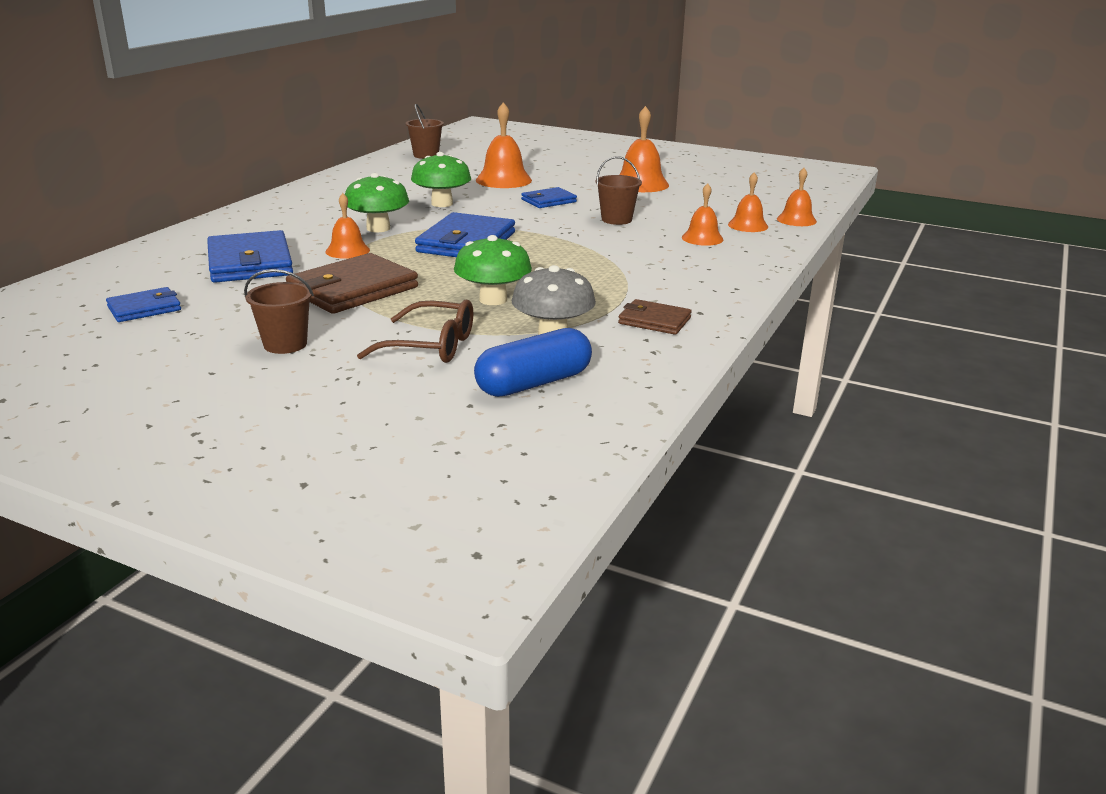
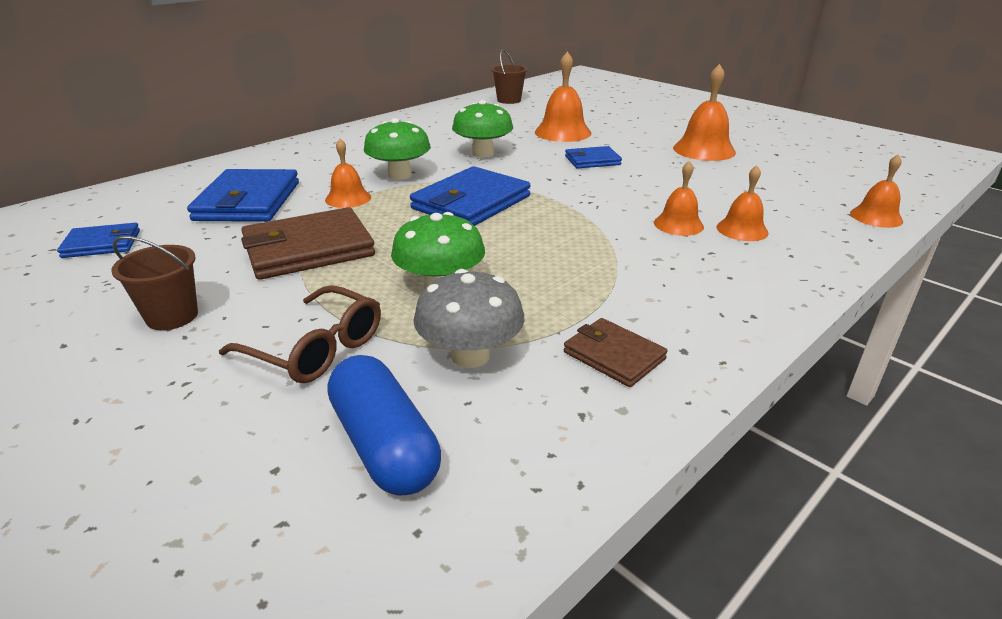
camera: 20 degrees right, 5 degrees up
(534, 383) = (384, 445): blue capsule -> blue capsule turned 75 degrees clockwise
(616, 219) = (652, 192): brown bucket -> none
(748, 225) = (808, 218): orange bell -> orange bell (678, 224)

